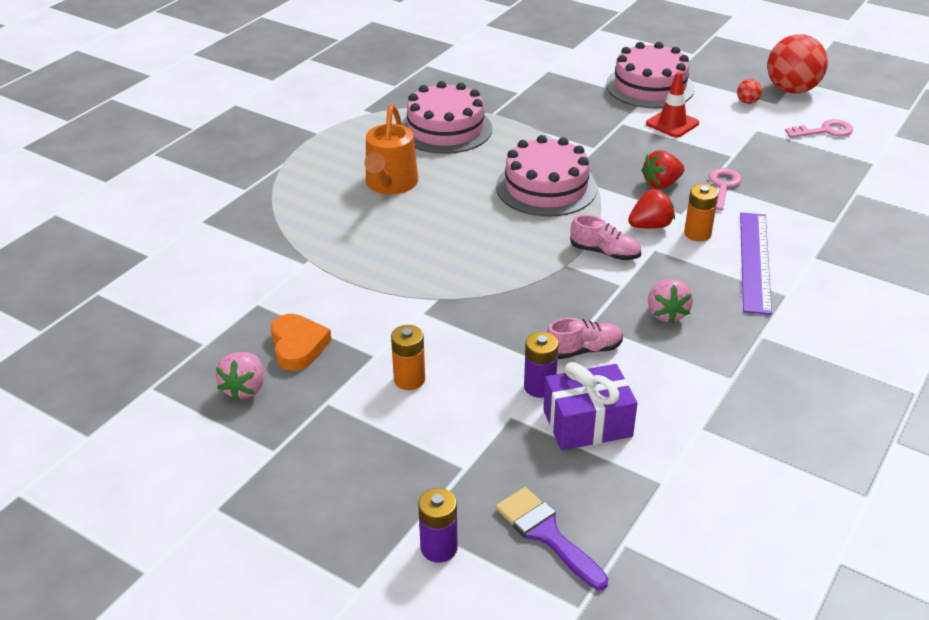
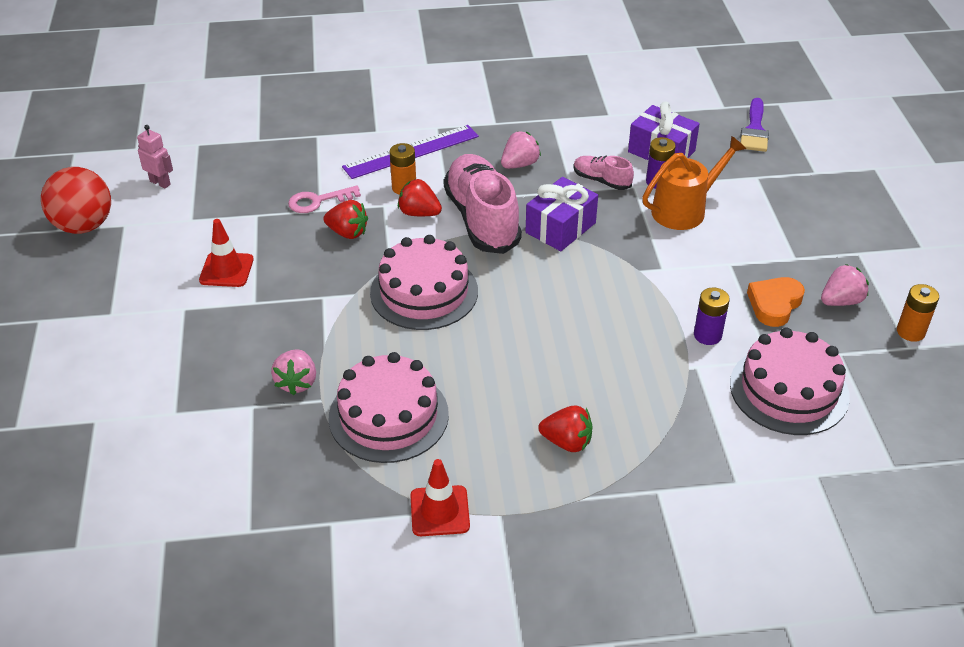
camera: 130 degrees left, 5 degrees up
(329, 177) = (567, 442): none -> red strawberry
(351, 117) = (439, 511): none -> red traffic cone
(390, 184) = (528, 391): orange watering can -> orange watering can (684, 210)
(409, 379) = (727, 235): orange battery -> orange battery (910, 332)
(439, 548) = (815, 157): purple battery -> purple battery (707, 335)
(519, 111) = (297, 382): none -> pink strawberry
(542, 287) = (560, 228): none -> purple gift
(605, 253) = (482, 219): pink shoe -> pink shoe, size x2.08
(650, 86) = (153, 317): pink cake -> pink cake (789, 390)
(747, 102) = (136, 242): red ball -> none
(824, 131) = (160, 183): pink key -> pink robot

